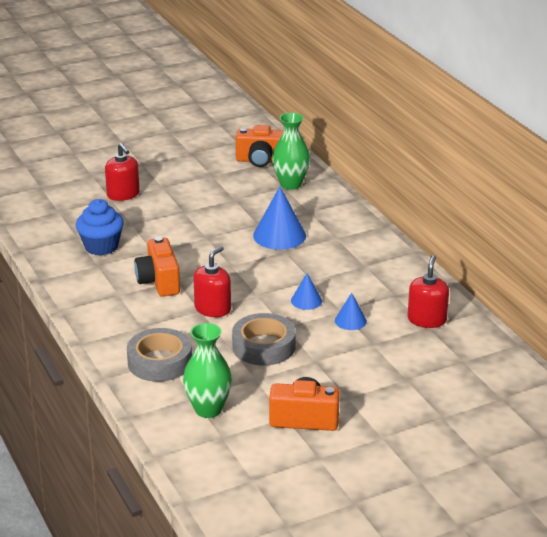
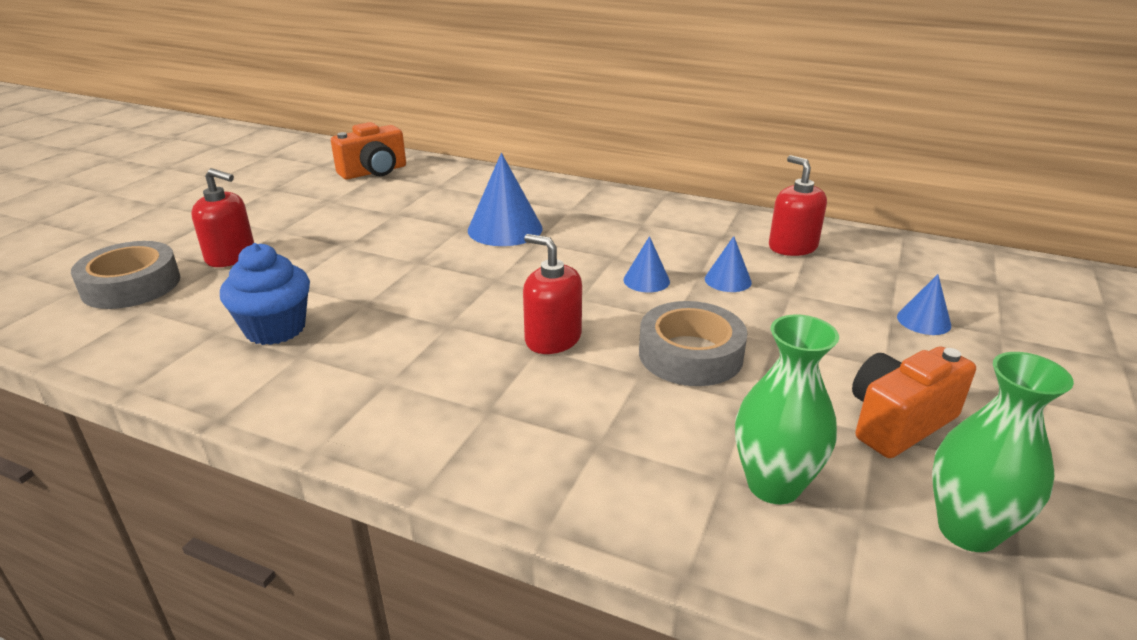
camera: 40 degrees left, 0 degrees up
(159, 281) = (427, 337): orange camera -> none
(160, 362) = (593, 450): grey tape -> grey tape (131, 285)
(213, 309) = (553, 339): red soap dispenser -> red soap dispenser turned 45 degrees counterclockwise
(290, 184) = (441, 181): green vase -> green vase (967, 530)
(415, 390) = (923, 321): none -> blue cone

